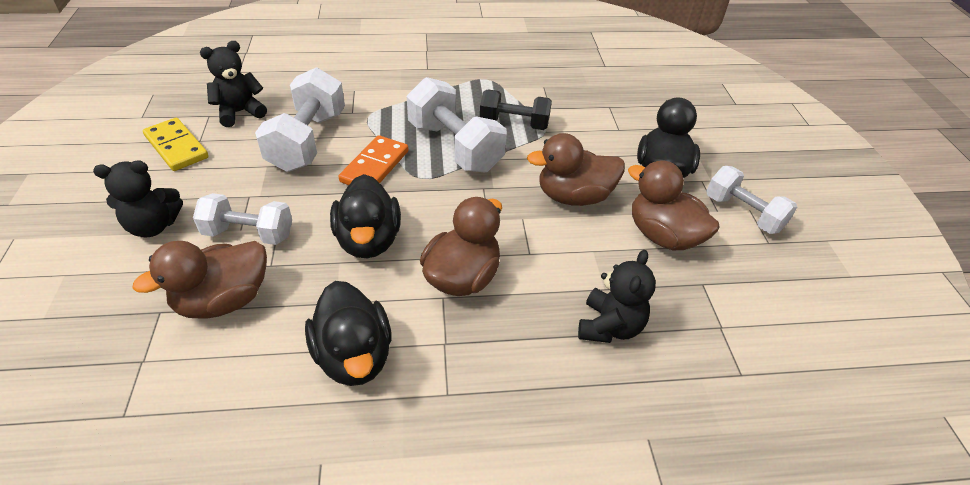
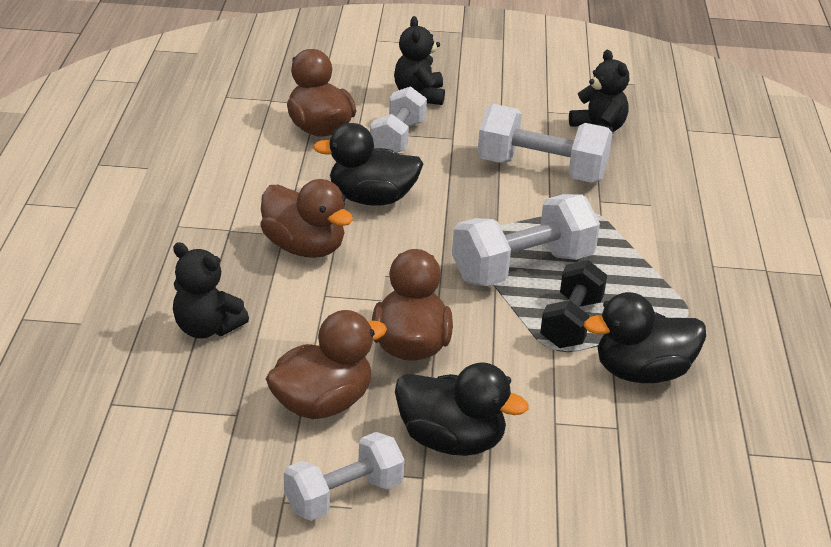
camera: 100 degrees right, 10 degrees down
(177, 147) = (536, 100): yellow domino -> none
(354, 356) = (235, 184): black duck -> black duck (642, 372)
(375, 166) = (490, 209): orange domino -> none

